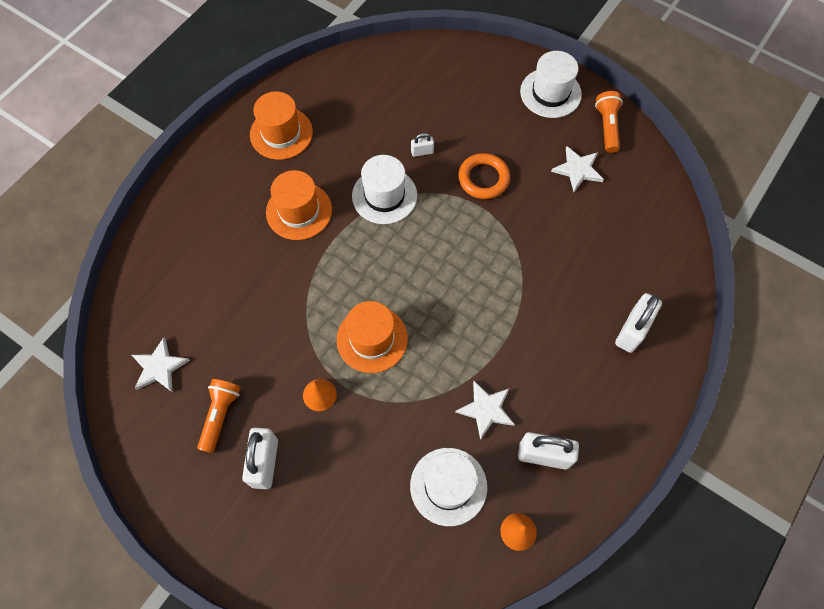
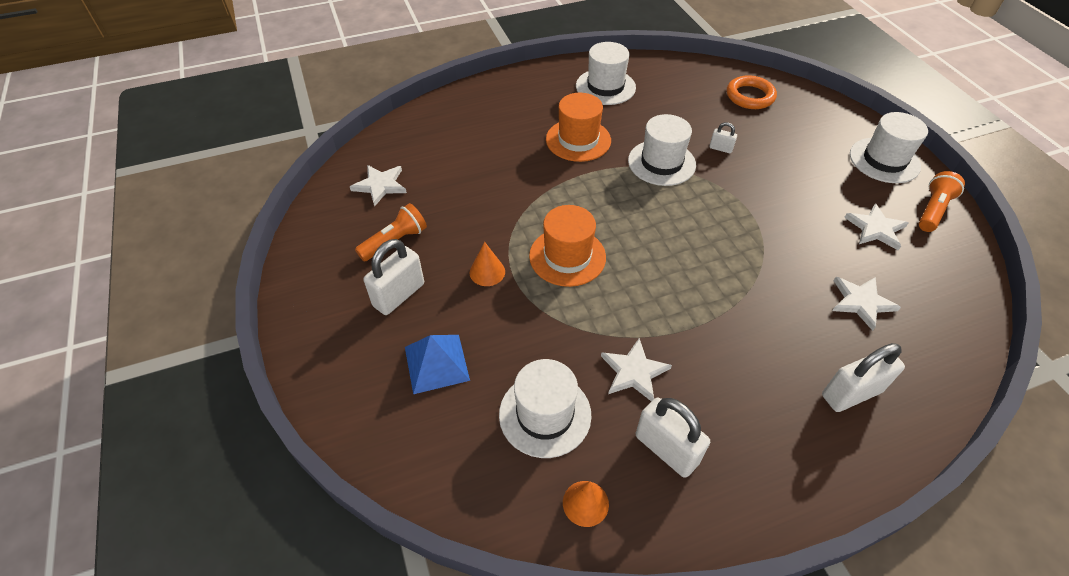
camera: 35 degrees right, 15 degrees down
(281, 133) = (605, 87): orange hat -> white hat
(341, 500) = (436, 363): none -> blue pyramid
(483, 178) = (767, 192): orange ring -> orange ring (750, 96)
(601, 247) = (861, 302): none -> white star

